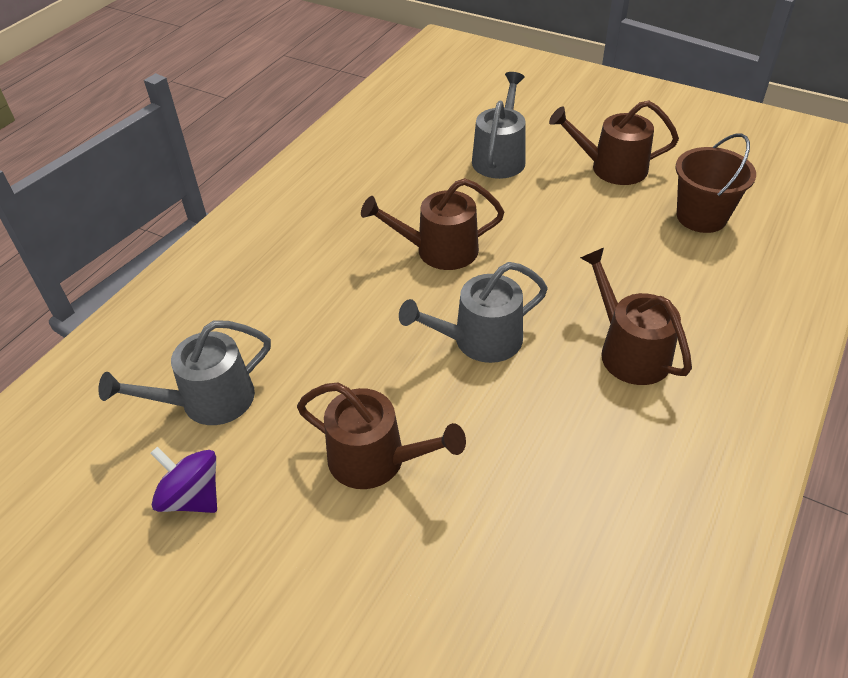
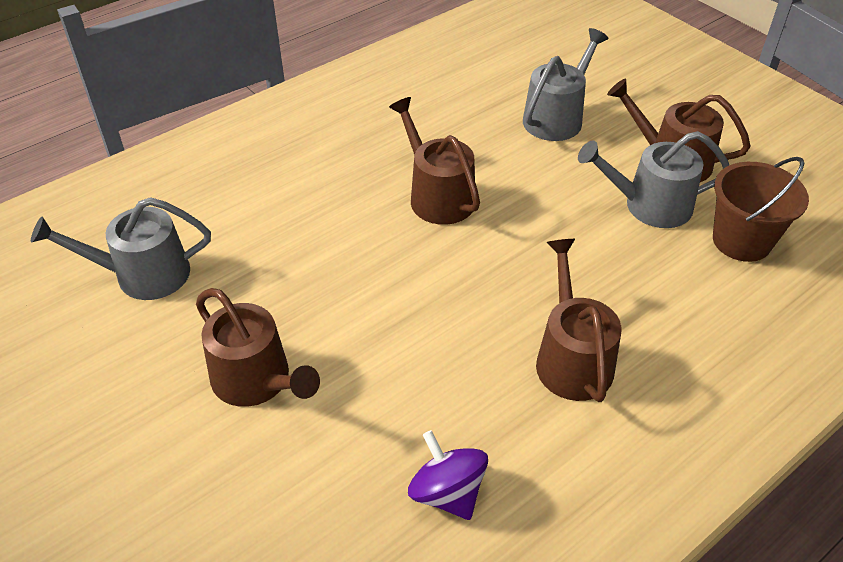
camera: 20 degrees right, 0 degrees up
(192, 497) = (80, 357): purple spinning top -> purple spinning top (447, 492)
(439, 250) = (437, 196): brown watering can -> brown watering can turned 45 degrees clockwise
(480, 340) = (424, 298): grey watering can -> grey watering can (649, 205)

